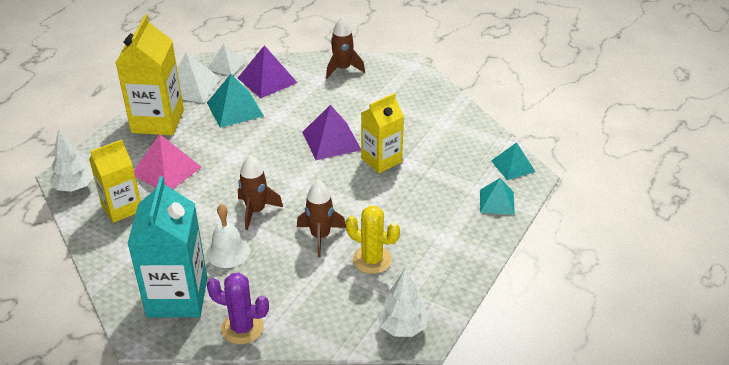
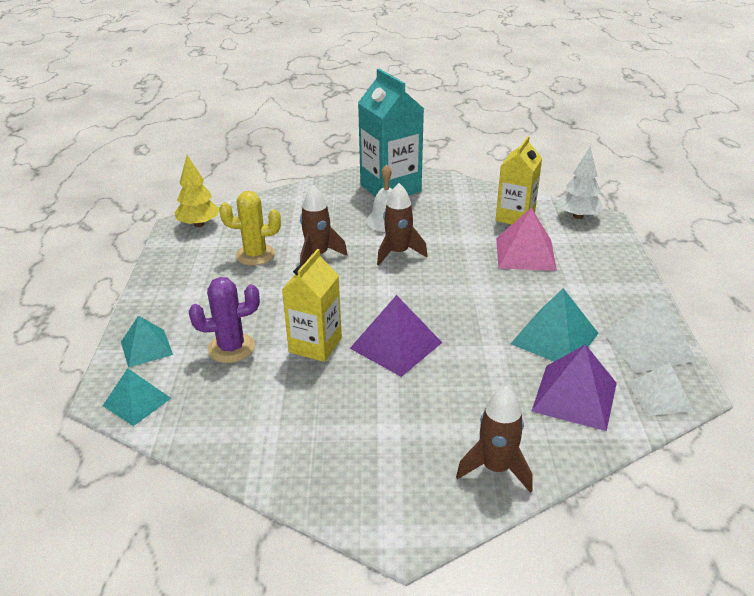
camera: 150 degrees right, 5 degrees down
(158, 121) = (611, 291): yellow carton -> none
(242, 328) = (323, 189): purple cactus -> purple cactus (231, 348)
(402, 327) = (199, 224): white tree -> yellow tree

